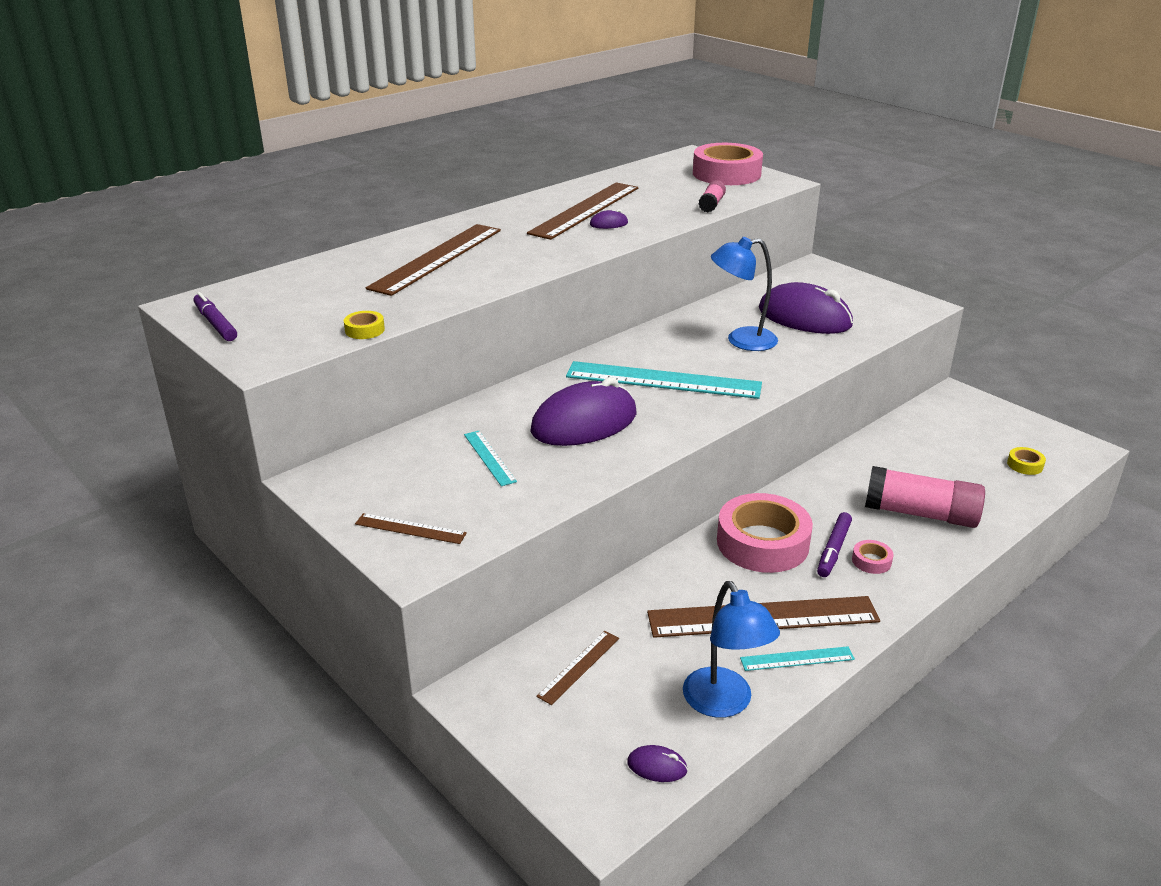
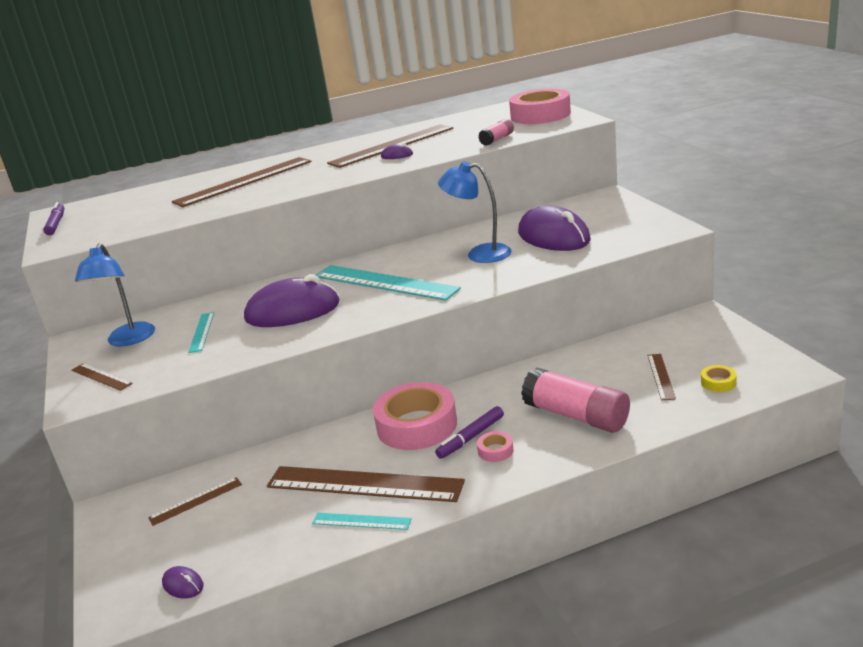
camera: 25 degrees right, 5 degrees down
(364, 330) = (137, 230): yellow tape -> none
(724, 703) = (273, 546): blue lamp -> blue lamp (128, 340)
(967, 463) = (660, 376): none -> brown ruler

